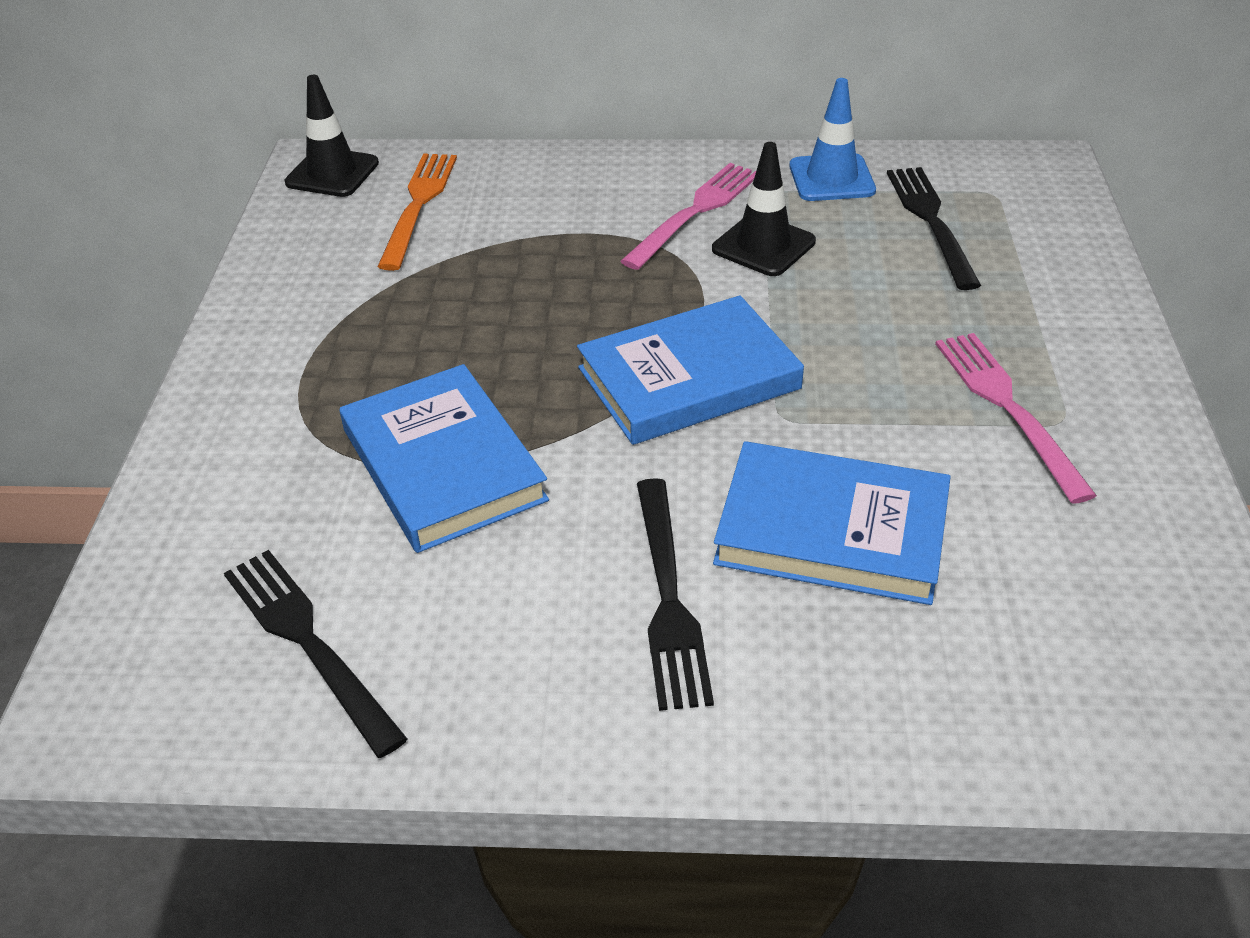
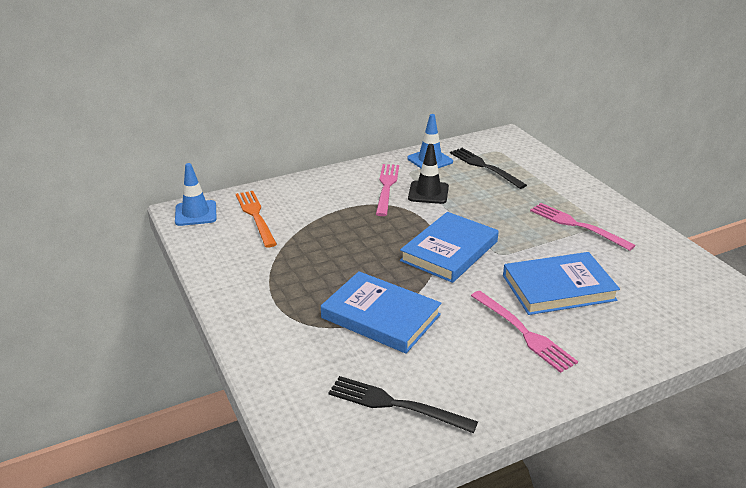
camera: 30 degrees left, 10 degrees down
(332, 173) = (196, 213): black traffic cone -> blue traffic cone
(669, 600) = (524, 333): black fork -> pink fork

